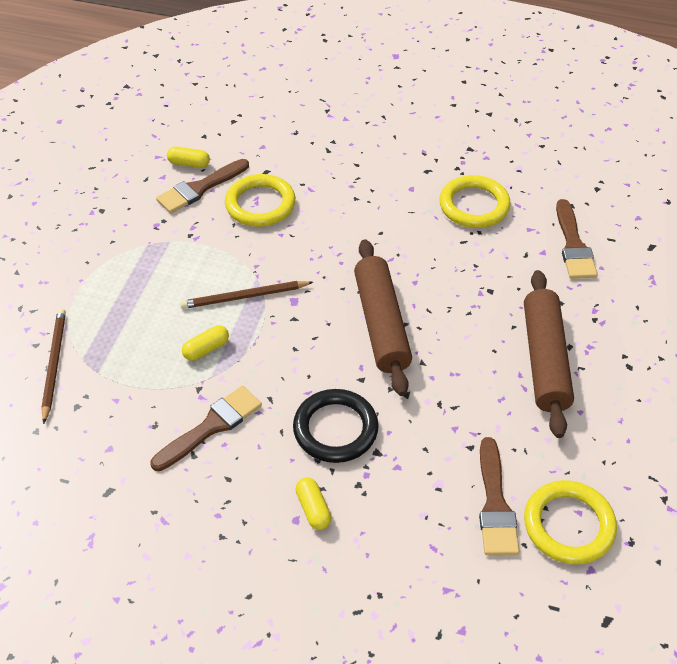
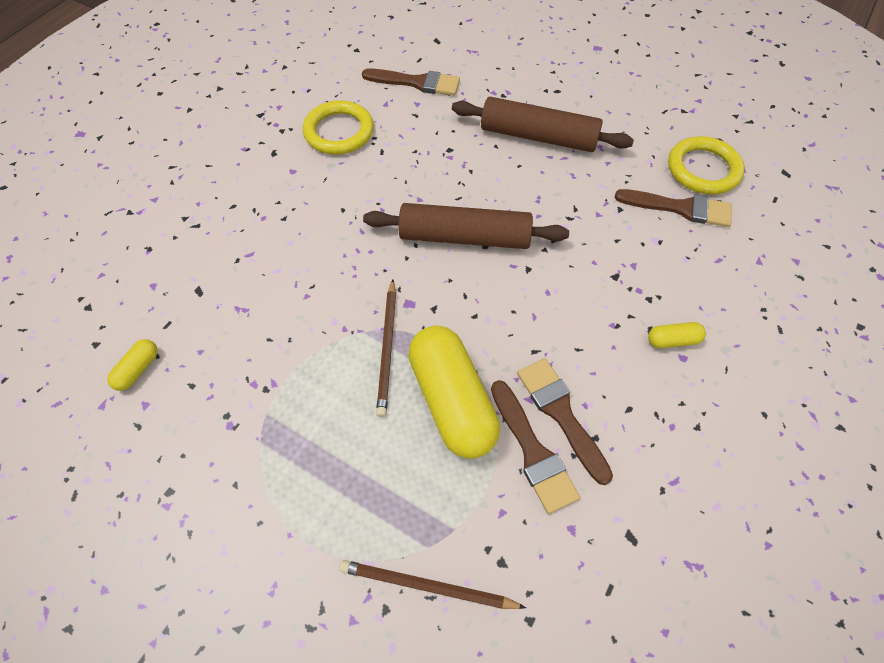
camera: 75 degrees left, 10 degrees up
(200, 188) = (190, 364): brown brush -> brown brush (533, 451)
(206, 349) = (452, 400): yellow capsule -> yellow capsule, size x2.35
(260, 204) = (250, 306): yellow ring -> none
(335, 429) = (584, 302): black ring -> none

